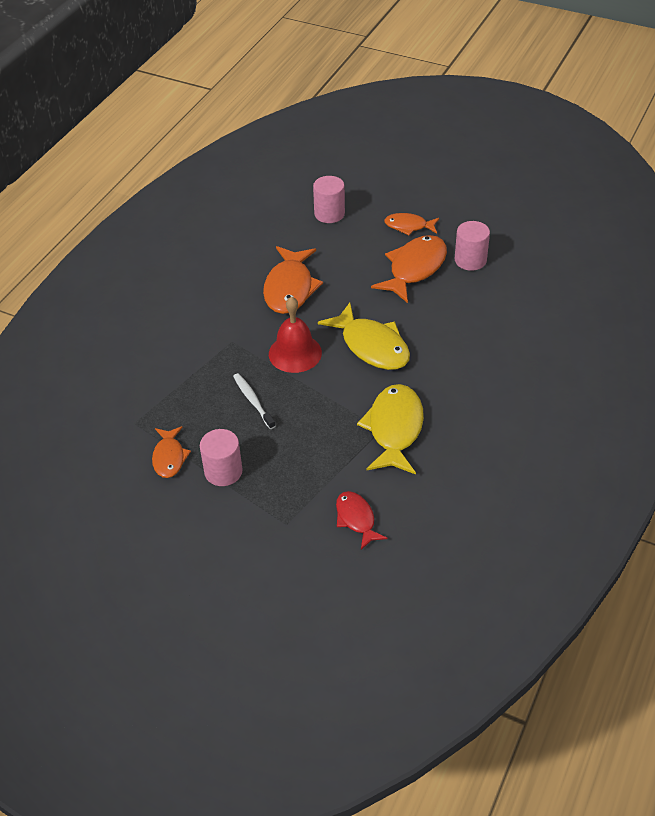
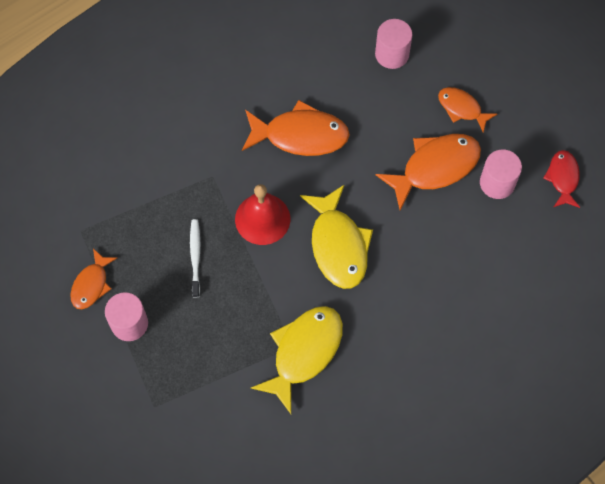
camera: 25 degrees right, 20 degrees up
(290, 288) = (300, 135): orange fish -> orange fish turned 120 degrees counterclockwise
(356, 519) = (215, 433): red fish -> red fish (563, 178)

